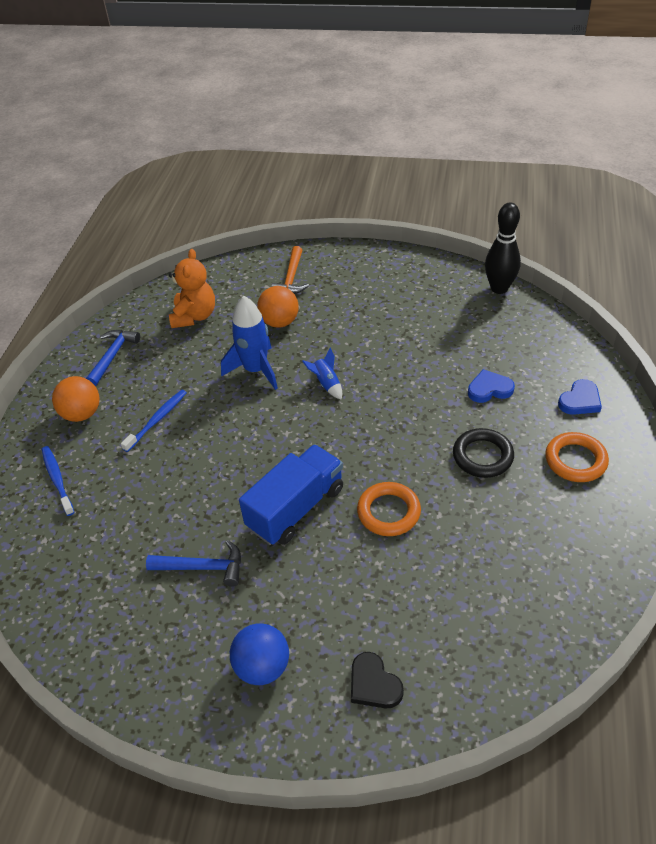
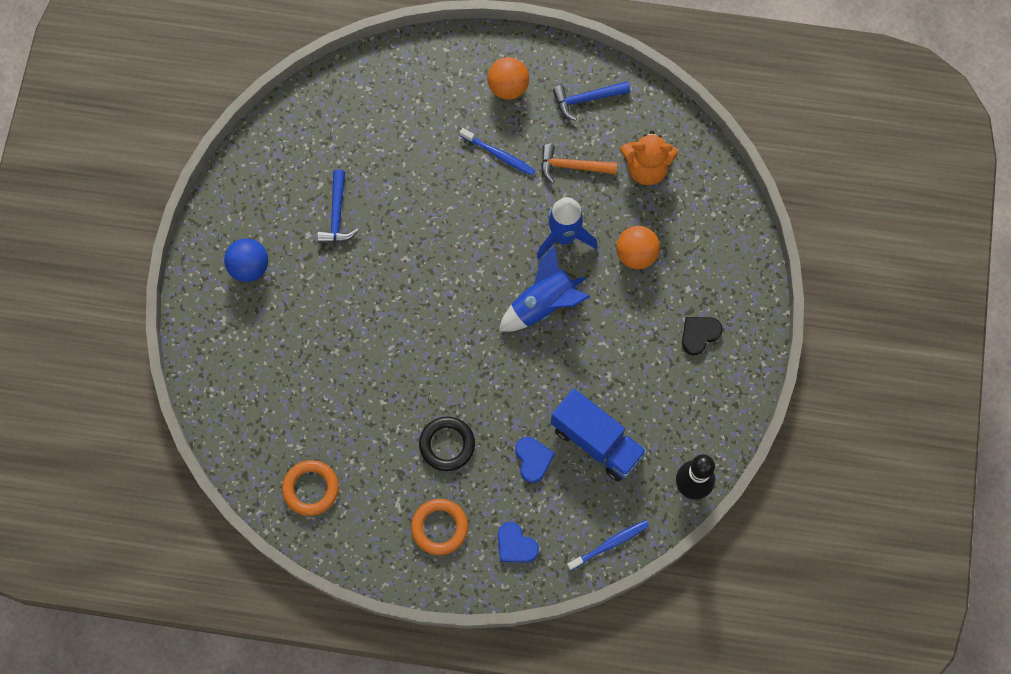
camera: 85 degrees right, 25 degrees up
(57, 479) = (431, 84): blue toothbrush -> blue toothbrush (609, 544)
(113, 356) = (586, 99): blue hammer -> blue hammer turned 150 degrees clockwise
(291, 278) = (710, 262): orange hammer -> orange hammer (572, 166)
(296, 508) = (393, 283): blue truck -> blue truck (596, 441)
(326, 384) = (543, 304): blue rocket -> blue rocket, size x1.92
(374, 684) = (232, 346): black heart -> black heart (699, 334)
(388, 512) = (387, 360): orange ring -> orange ring (311, 489)

